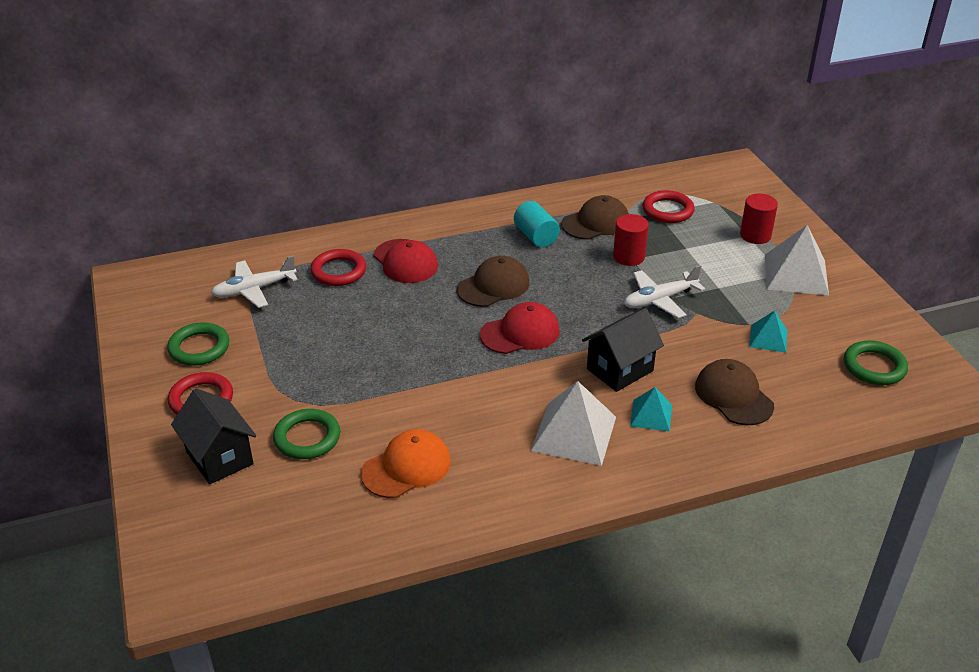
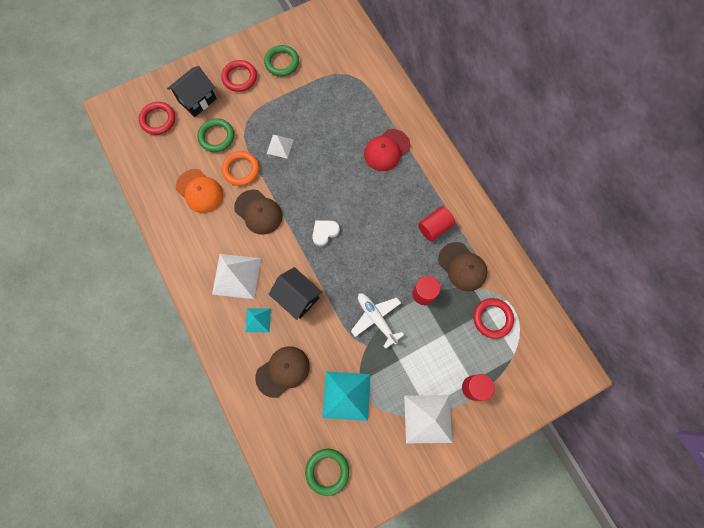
camera: 80 degrees right, 35 degrees up
(254, 290) = (340, 73): white plane -> none
(338, 271) = (368, 114): red ring -> red ring (158, 120)
(356, 364) = (280, 146): none -> white pyramid
(383, 413) = (241, 169): none -> orange ring
(493, 286) = (371, 208): brown cap -> brown cap (258, 212)
(520, 333) = (324, 232): red cap -> white heart
(536, 236) = (434, 227): turquoise cylinder -> red cylinder
(768, 338) = (346, 395): turquoise pyramid -> turquoise pyramid, size x1.80

